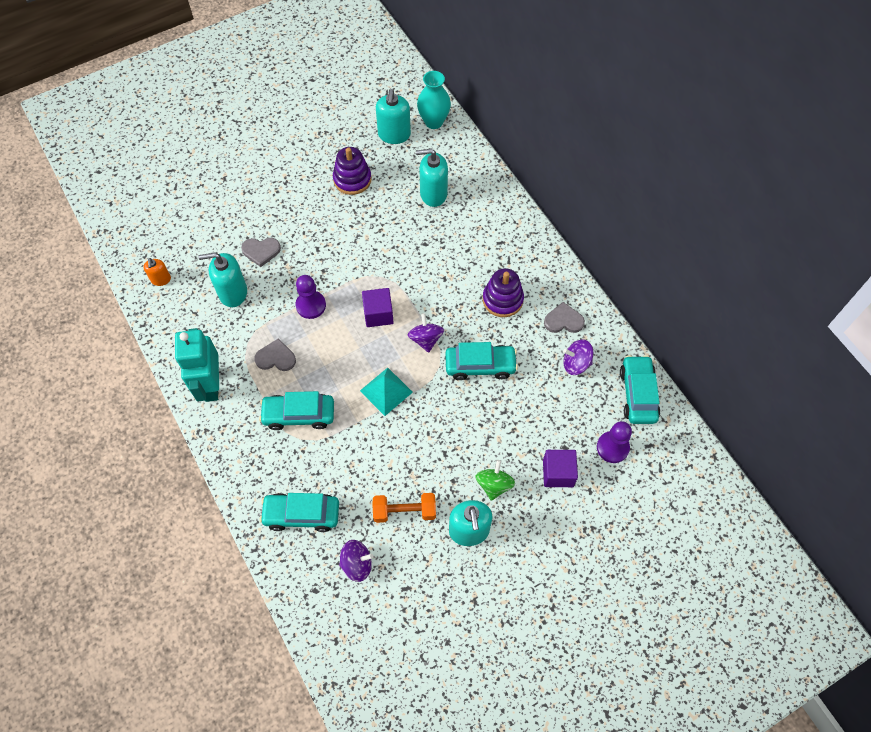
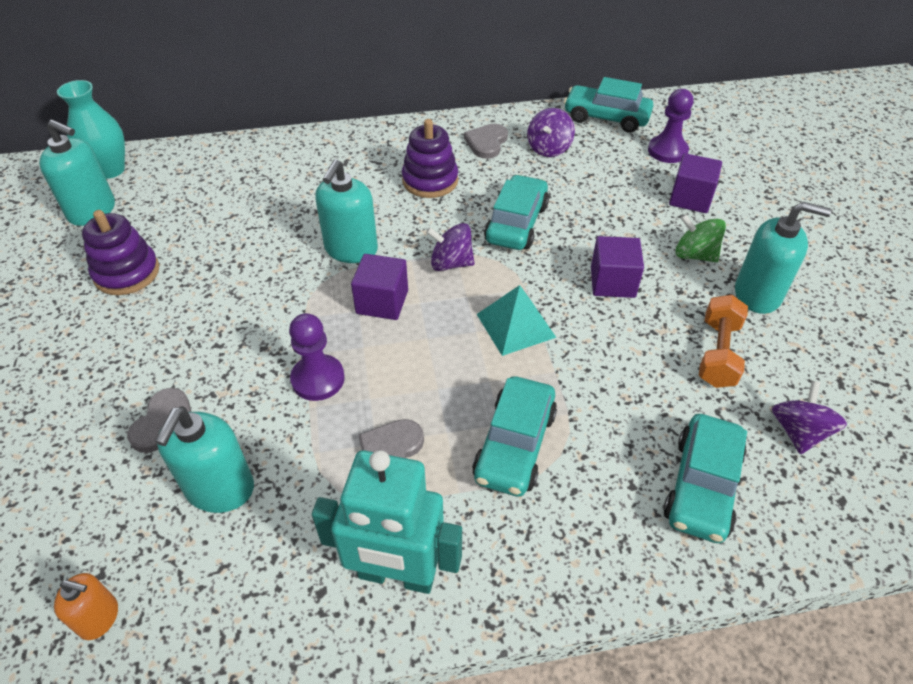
camera: 70 degrees left, 15 degrees down
(433, 194) = (225, 199): turquoise soap dispenser -> turquoise soap dispenser (351, 249)
(445, 438) = (612, 282): none -> purple cube

